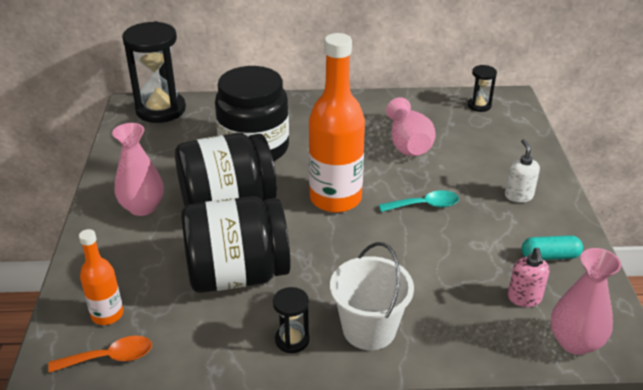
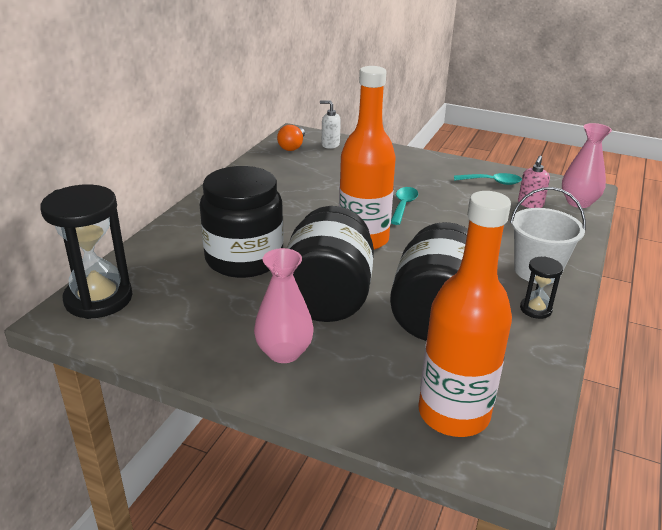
camera: 65 degrees left, 5 degrees down
(107, 315) = (453, 414): orange bottle -> orange bottle, size x1.95
(110, 358) = (520, 424): orange spoon -> none
(408, 143) = (314, 187): pink vase -> none
(479, 106) = (292, 146): black hourglass -> orange light bulb
(518, 195) = (419, 170): white soap dispenser -> white soap dispenser (330, 145)
(524, 298) = (530, 204): pink soap dispenser -> pink soap dispenser turned 90 degrees clockwise
(550, 256) = (492, 182): turquoise capsule -> turquoise spoon

